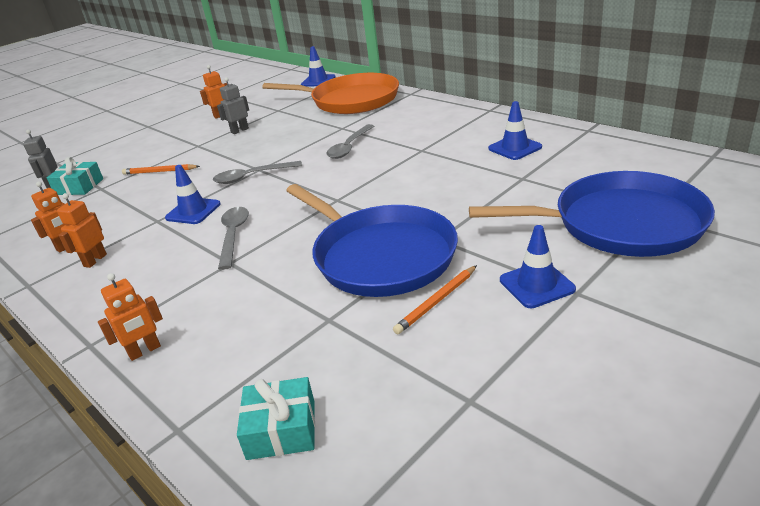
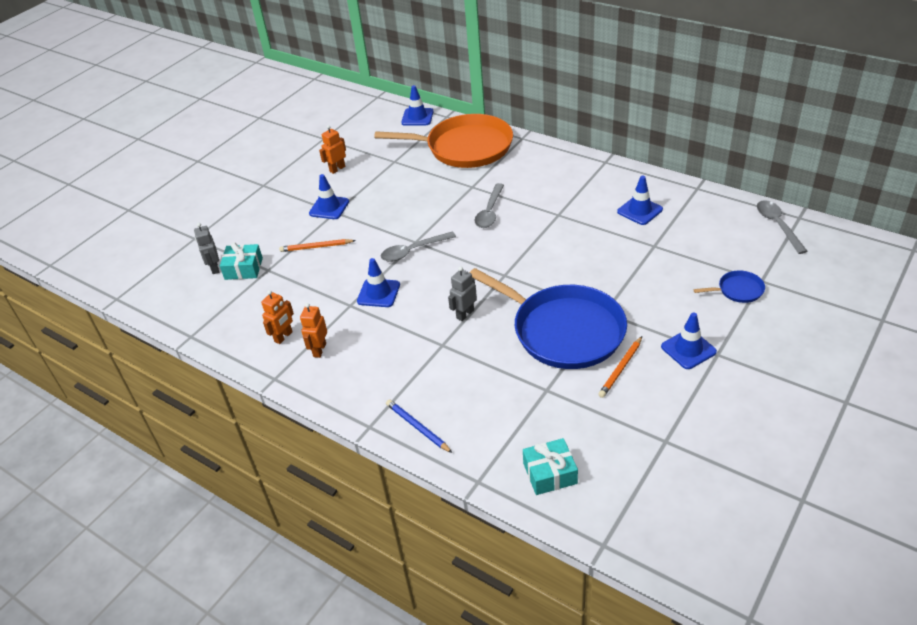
camera: 10 degrees left, 10 degrees up
(145, 351) = (418, 427): orange robot -> blue pencil
(194, 142) = (329, 207): none -> blue traffic cone
(233, 235) = (431, 317): grey spoon -> grey spoon (777, 225)
(239, 130) = (368, 191): grey robot -> grey robot (465, 314)
(620, 223) = (738, 290): blue pan -> blue pan, size x0.41

